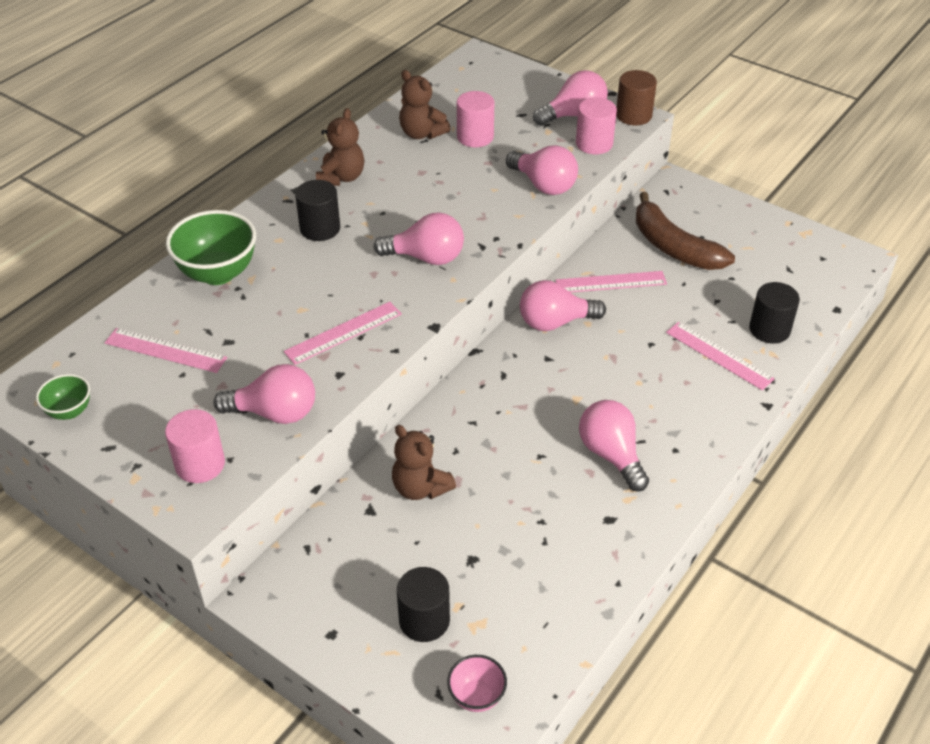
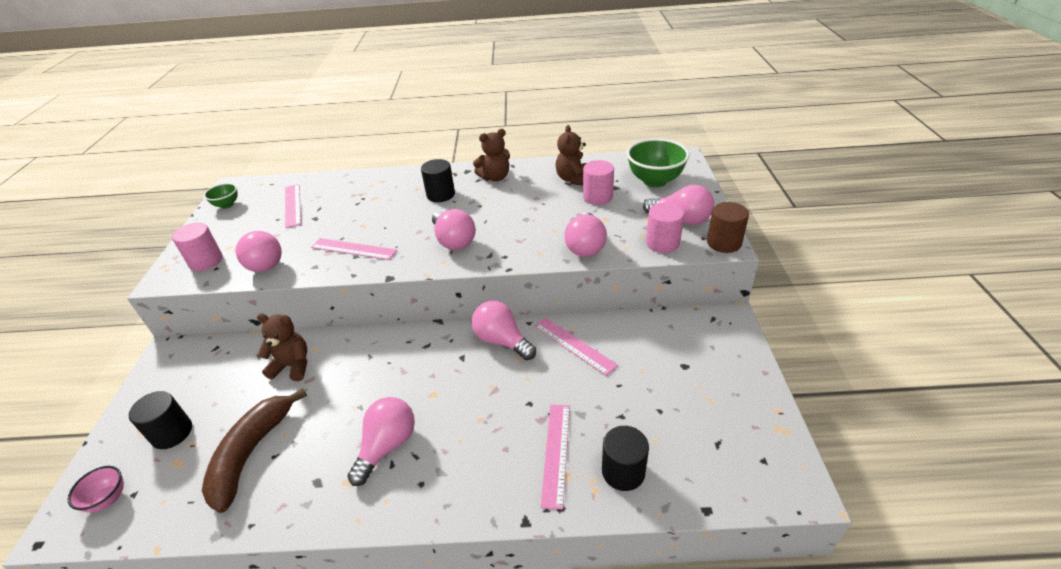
camera: 55 degrees right, 5 degrees down
(218, 273) = (369, 187): green bowl -> green bowl (655, 181)
(420, 488) = (292, 366): brown teddy bear -> brown teddy bear turned 90 degrees clockwise
(673, 247) = (653, 356): brown banana -> brown banana (251, 453)

